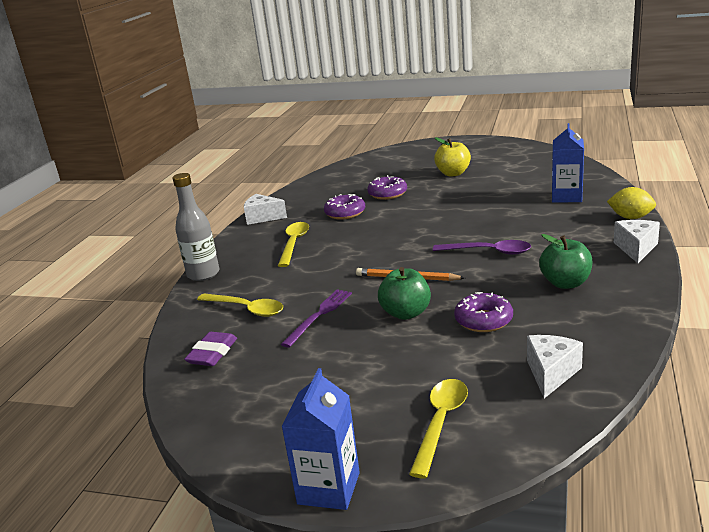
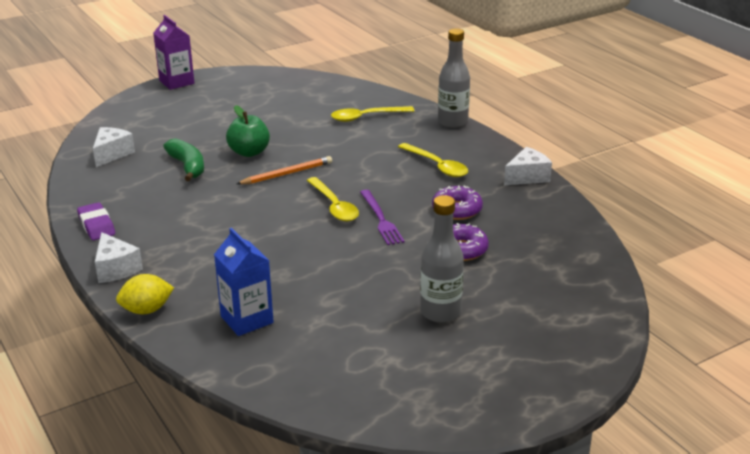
camera: 130 degrees right, 5 degrees up
(212, 353) = (335, 94): purple eraser -> purple eraser (96, 225)
(319, 315) = (308, 131): purple fork -> purple fork (381, 219)
(329, 488) = (176, 82): blue carton -> purple carton
(441, 422) = (152, 115): yellow spoon -> yellow spoon (334, 206)
(453, 173) = (440, 312): yellow apple -> grey bottle
(483, 320) = (188, 166): purple donut -> green banana
(489, 252) = (250, 218): purple spoon -> none
(551, 373) = (112, 154): white cheese -> white cheese turned 135 degrees counterclockwise
(565, 283) = (153, 213): green apple -> none

